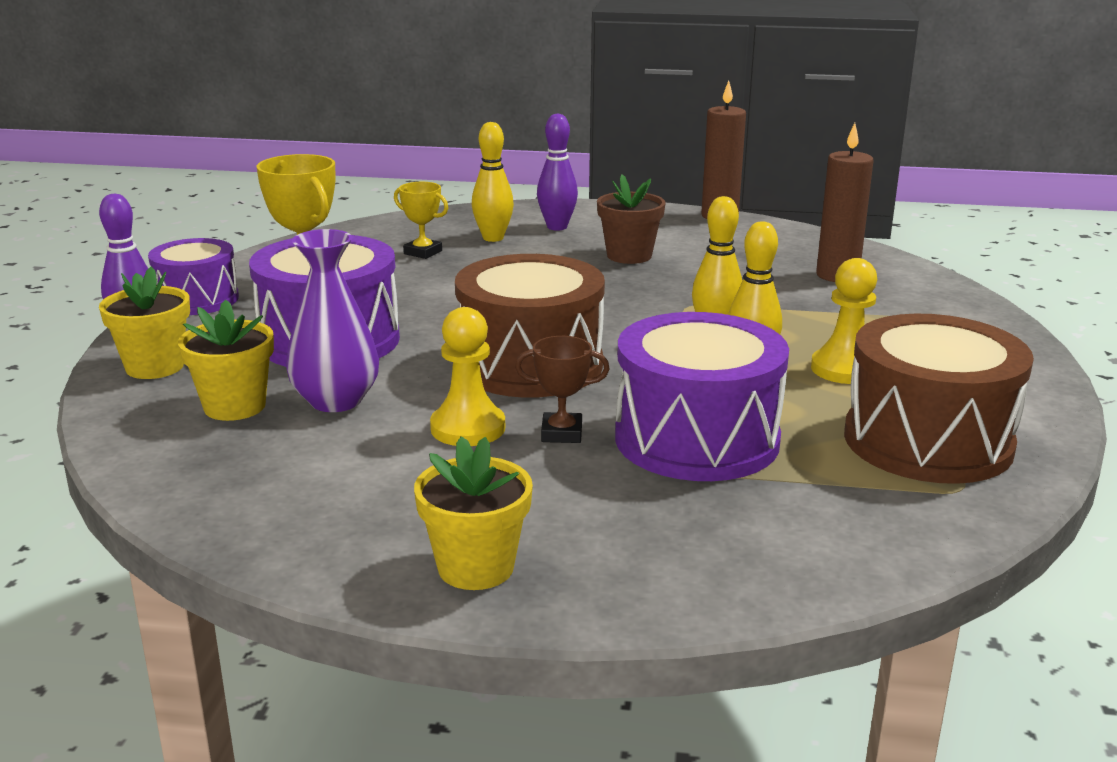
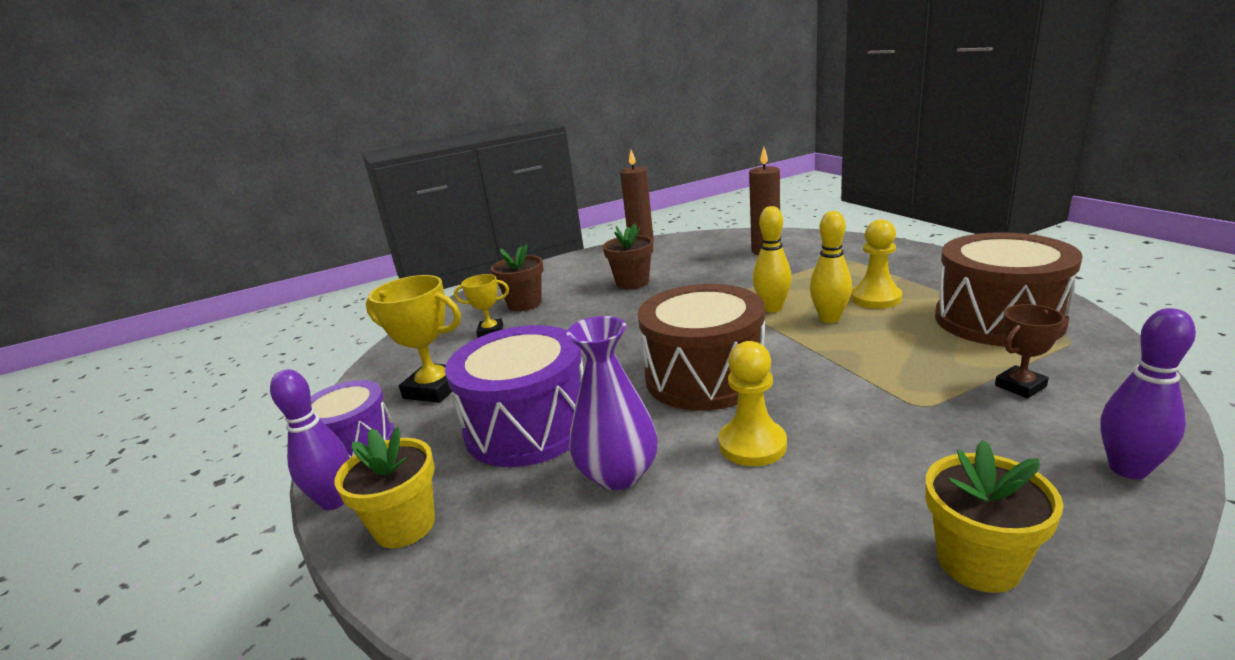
camera: 30 degrees left, 0 degrees up
(234, 406) = (541, 525): yellow flower pot -> none
(493, 238) = (524, 304): yellow bowling pin -> brown flower pot
(557, 227) = (555, 282): purple bowling pin -> purple bowling pin (1128, 469)
(561, 433) = (817, 415): brown trophy -> brown trophy (1020, 386)
(696, 439) = (896, 378): purple drum -> none

